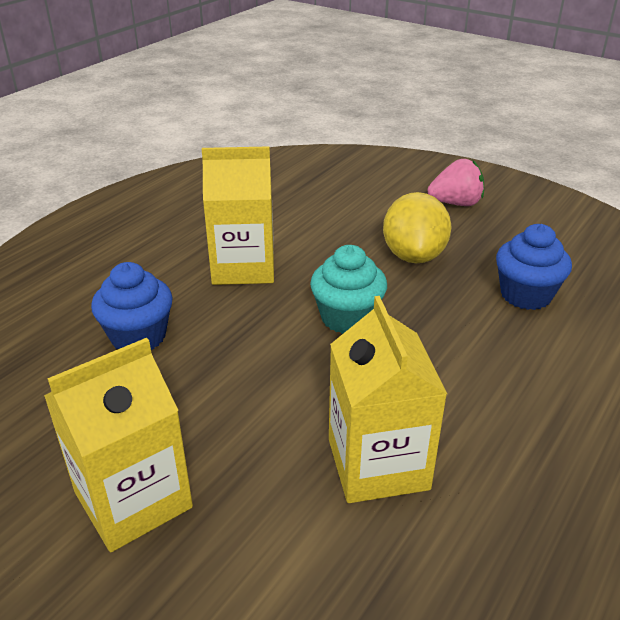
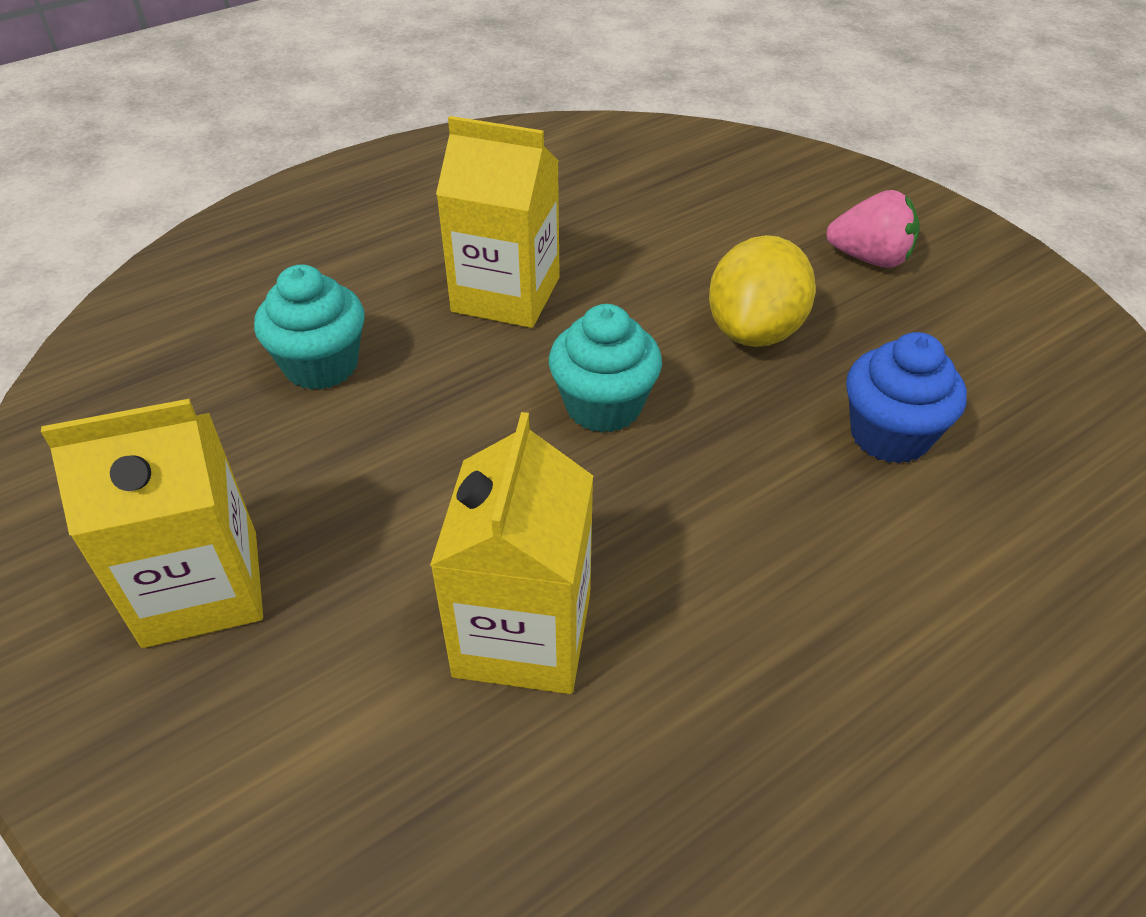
camera: 20 degrees right, 10 degrees up
(138, 336) = (321, 365): blue cupcake -> turquoise cupcake

